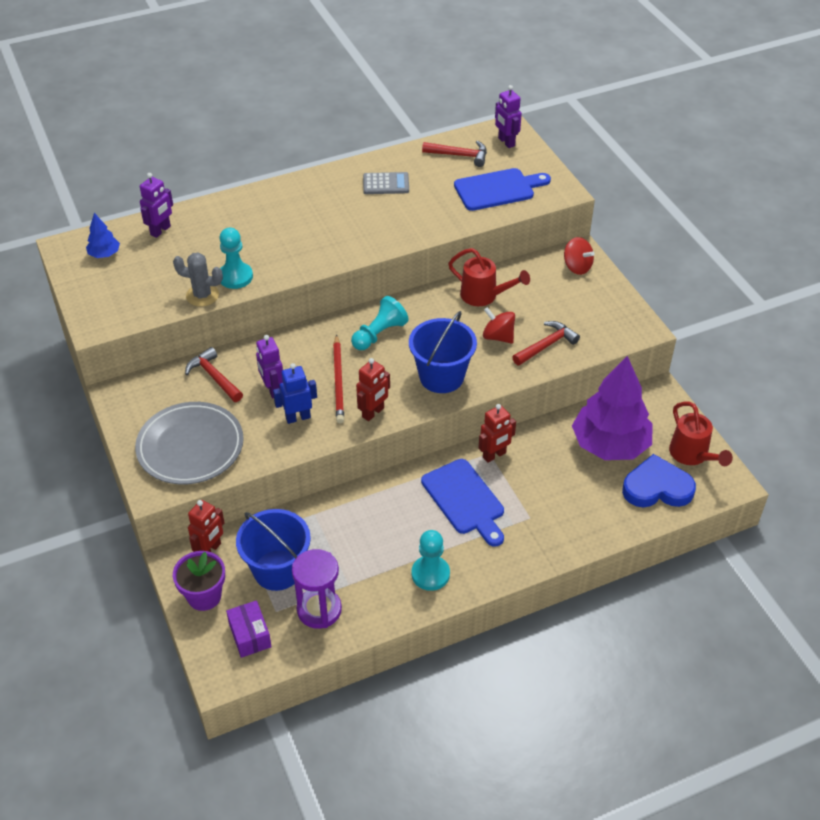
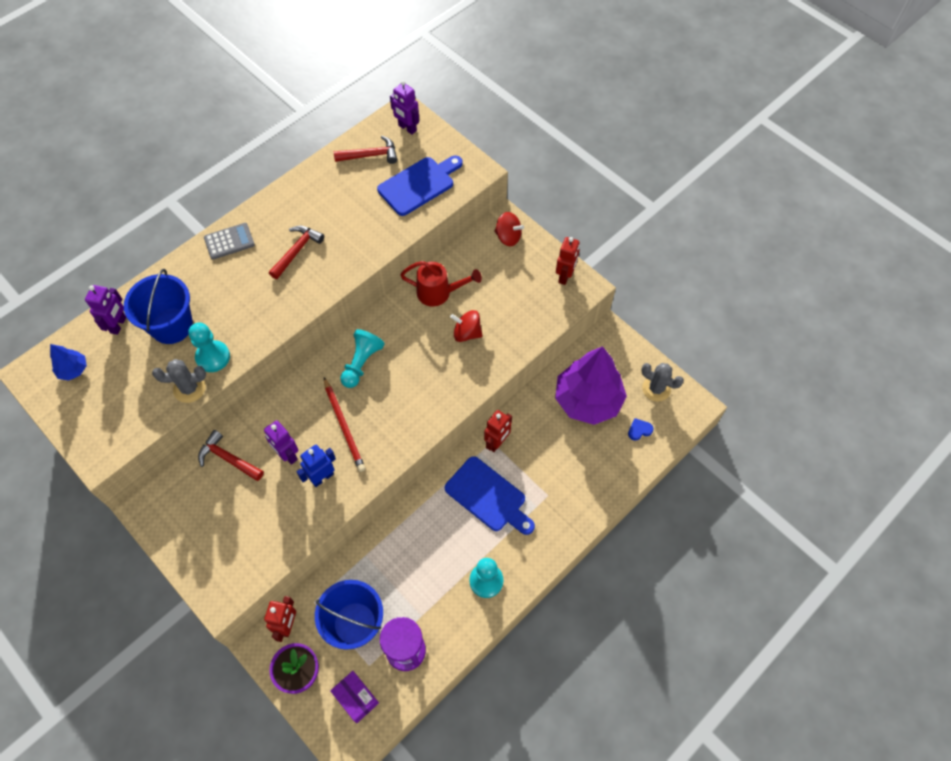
camera: 20 degrees left, 15 degrees up
(190, 447) = (236, 542): grey plate -> none
(373, 413) = (387, 450): red robot -> red robot (565, 276)
(386, 184) = (314, 207): grey calculator -> grey calculator (229, 241)
(441, 377) = (433, 392): blue bucket -> blue bucket (171, 326)
(546, 345) = (511, 329): red hammer -> red hammer (297, 251)
(657, 487) = (639, 430): blue heart -> blue heart, size x0.42
(692, 455) = (656, 389): red watering can -> grey cactus

